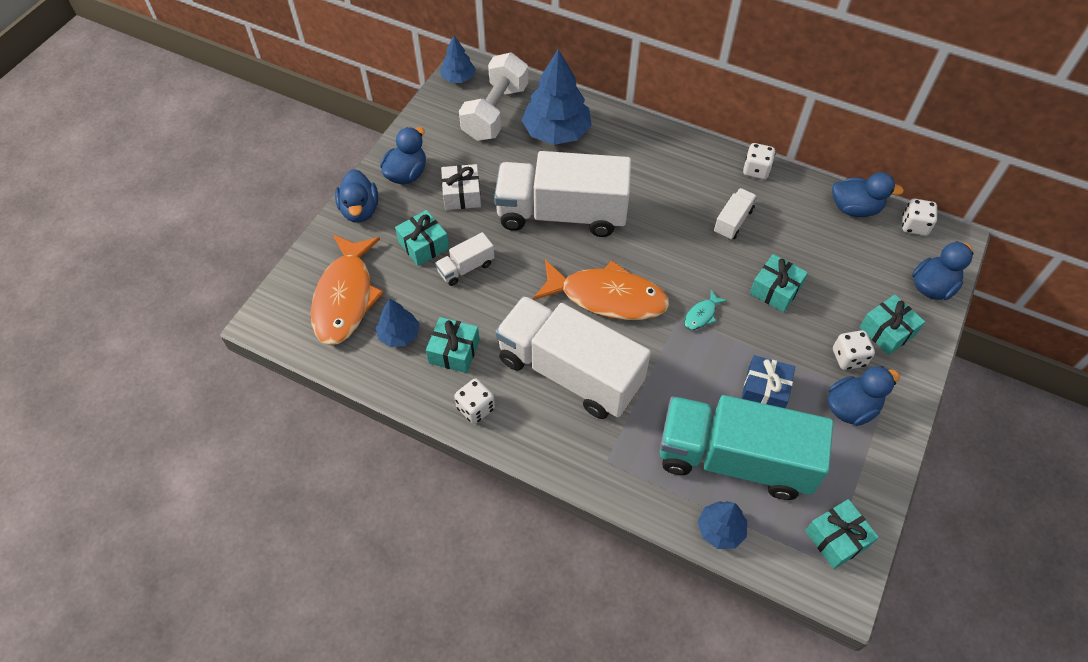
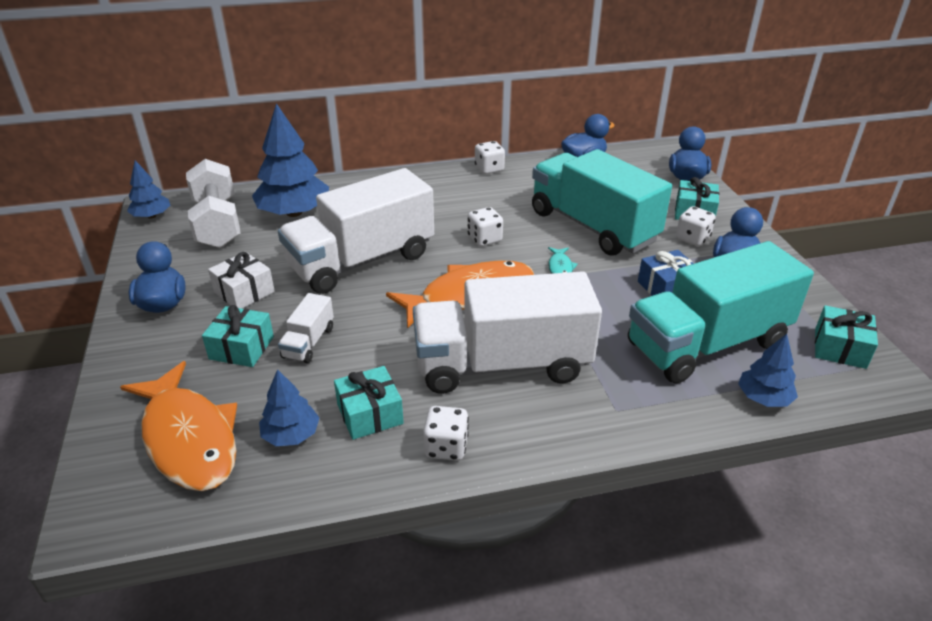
camera: 40 degrees left, 20 degrees down
(360, 210) = (133, 356): blue duck -> none
(733, 221) = (510, 203): white truck -> none
(775, 290) = (592, 226): turquoise gift -> turquoise truck
(914, 226) = (631, 153): white dice -> white dice (484, 239)

